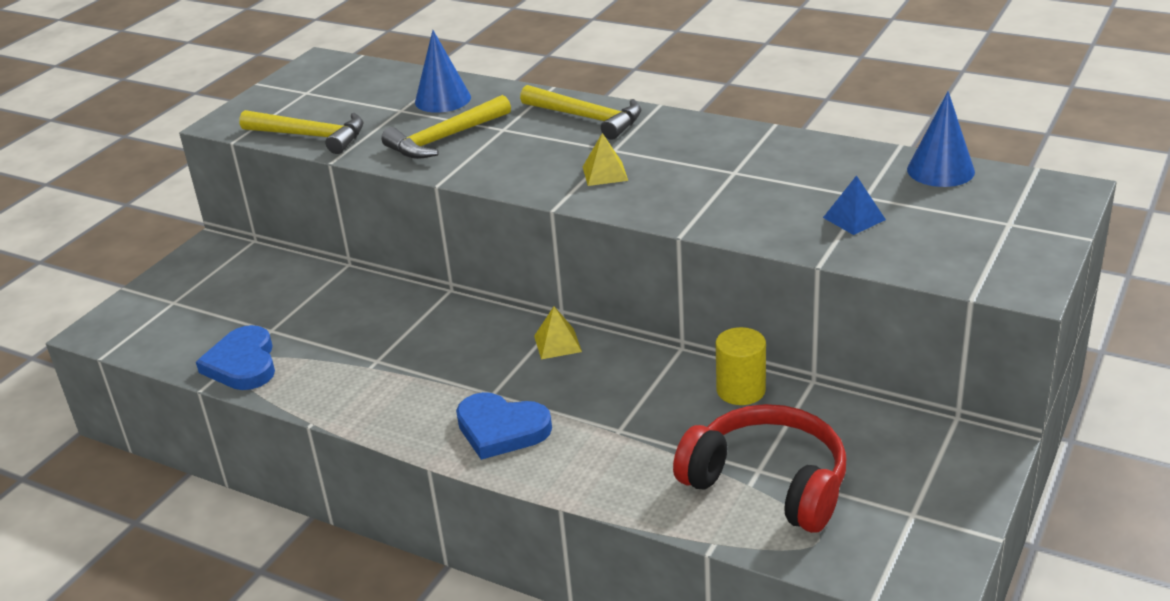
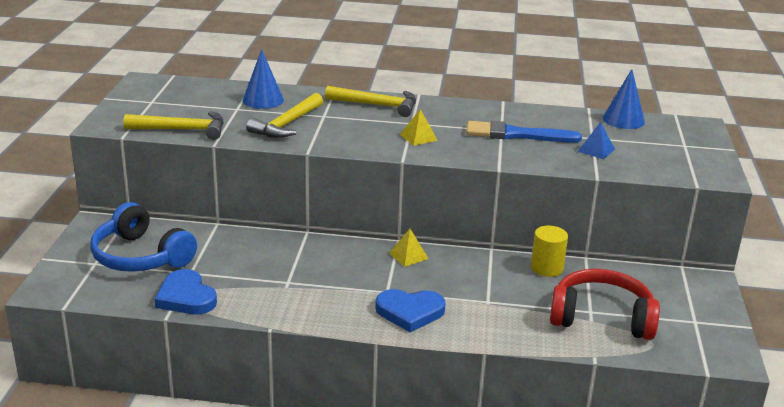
camera: 25 degrees left, 5 degrees down
(228, 300) = (140, 257): none -> blue headphones
(751, 181) = (517, 135): none -> blue brush

